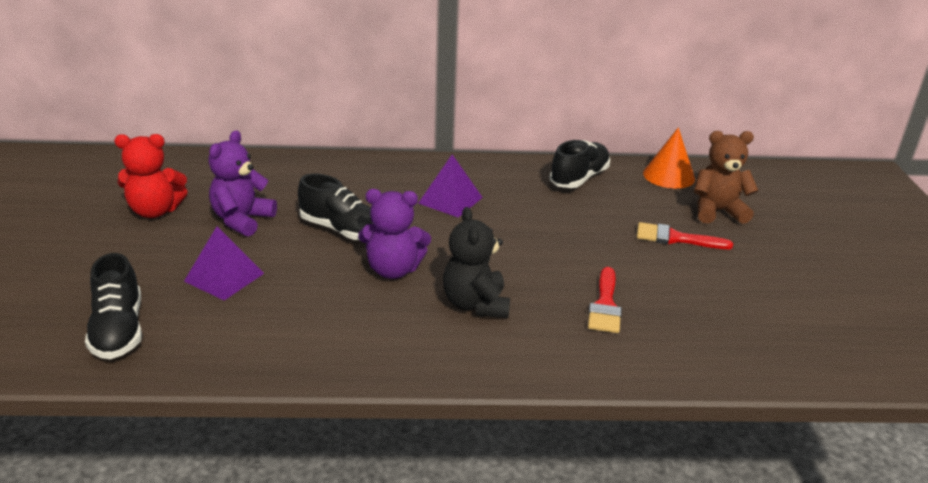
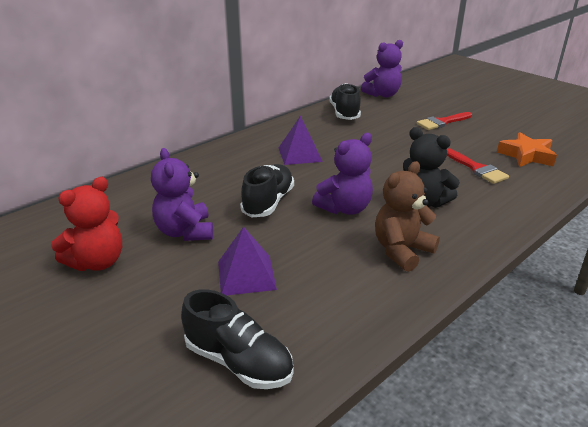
camera: 40 degrees left, 0 degrees up
(342, 230) = (268, 202): black shoe -> black shoe turned 60 degrees counterclockwise
(668, 176) = (382, 95): orange cone -> purple teddy bear
(701, 324) = (526, 155): none -> orange star
(717, 211) = (434, 102): brown teddy bear -> brown teddy bear (401, 251)

